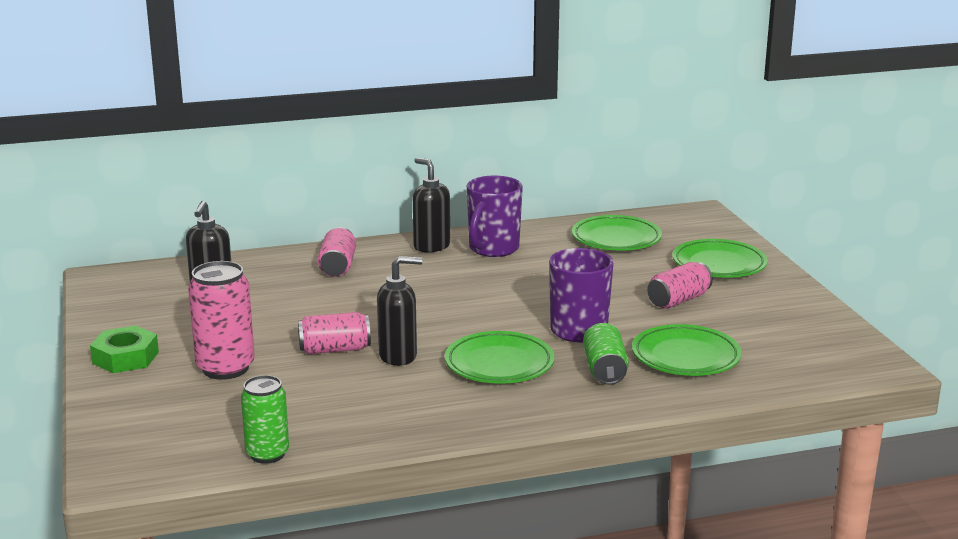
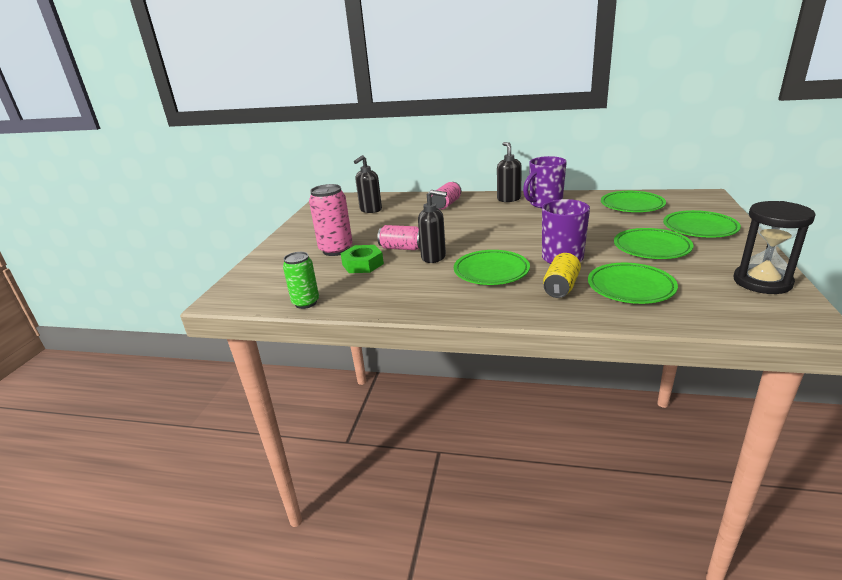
camera: 30 degrees right, 5 degrees up
(125, 357) = (296, 237): green nut -> green nut (363, 264)
(605, 370) = (561, 287): green can -> yellow can
(678, 300) = (651, 248): pink can -> green plate
(818, 327) = (762, 282): none -> black hourglass

